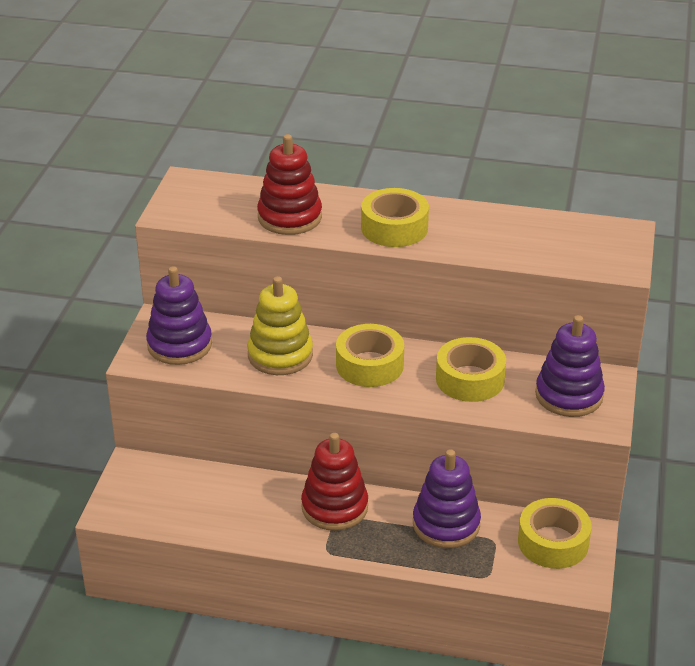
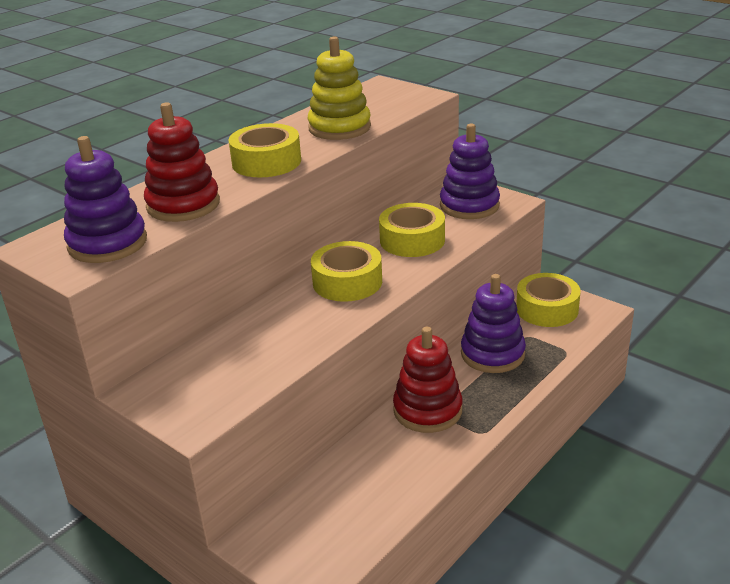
camera: 60 degrees left, 5 degrees down
(179, 345) = (200, 387): purple stacking toy -> purple stacking toy (107, 243)
(280, 355) = (284, 327): yellow stacking toy -> yellow stacking toy (339, 128)

